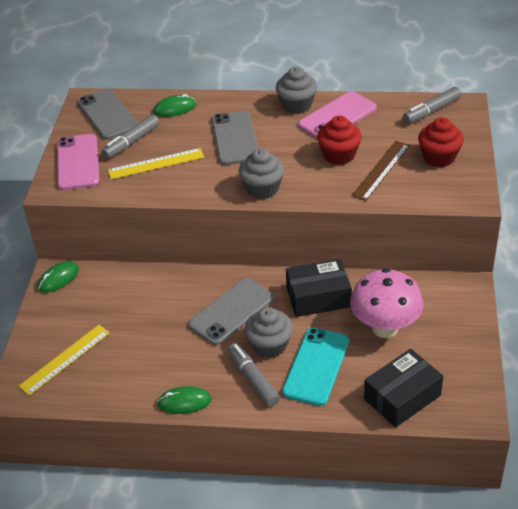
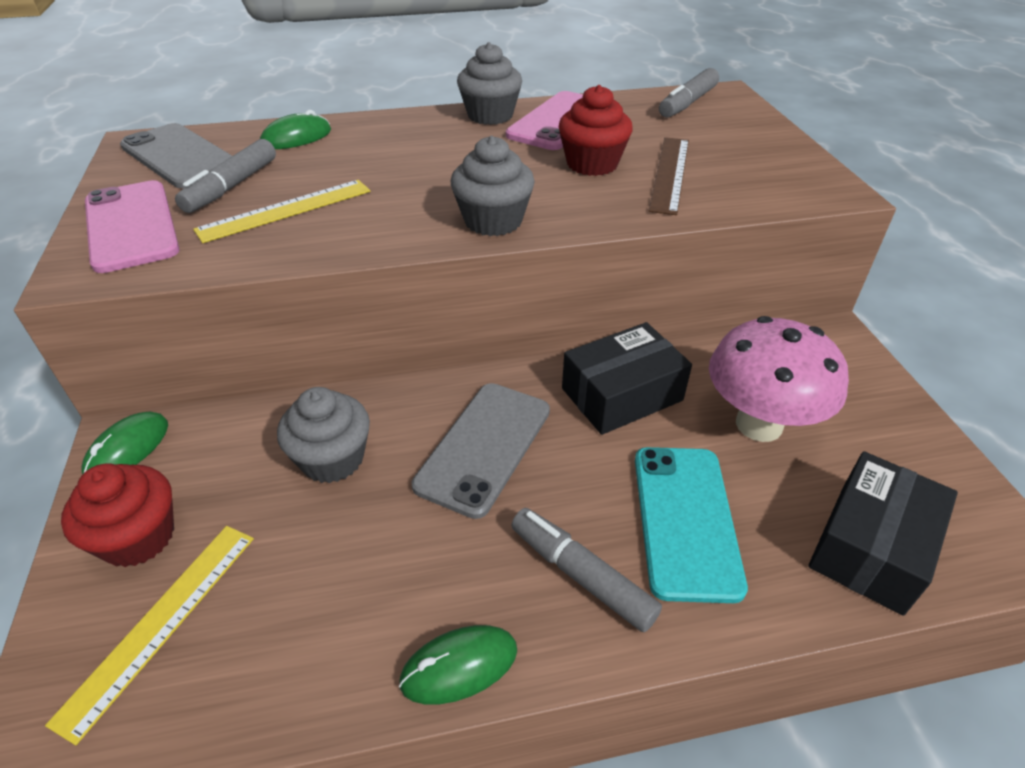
camera: 20 degrees left, 0 degrees up
(235, 138) = (412, 162): grey phone -> none
(269, 345) = (580, 497): grey cupcake -> grey cupcake (332, 459)
(439, 157) = (741, 149): red cupcake -> red cupcake (138, 537)

